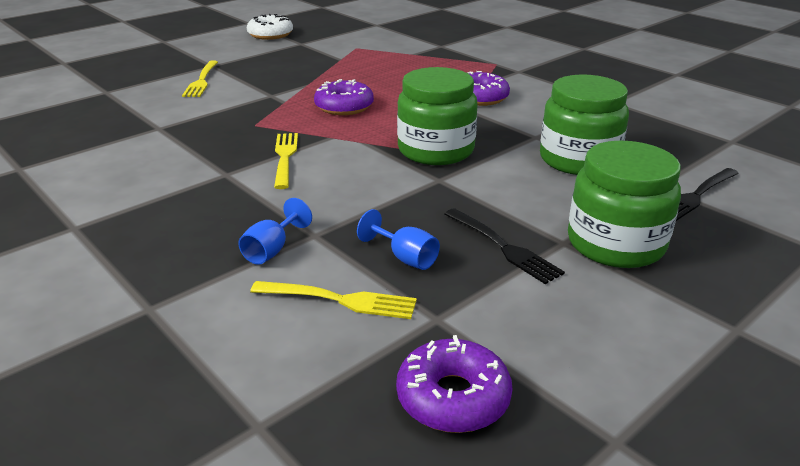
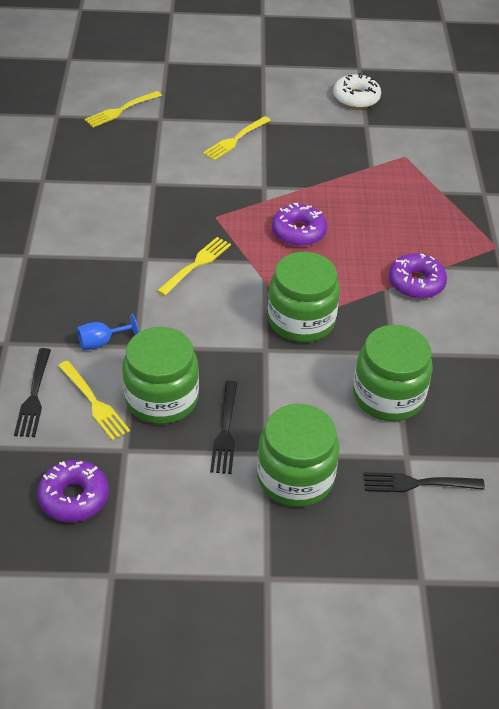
camera: 40 degrees right, 15 degrees up
(54, 99) = (121, 110): none -> yellow fork
(257, 335) = (34, 396): none -> black fork
(405, 258) = (161, 398): blue goblet -> green jar

